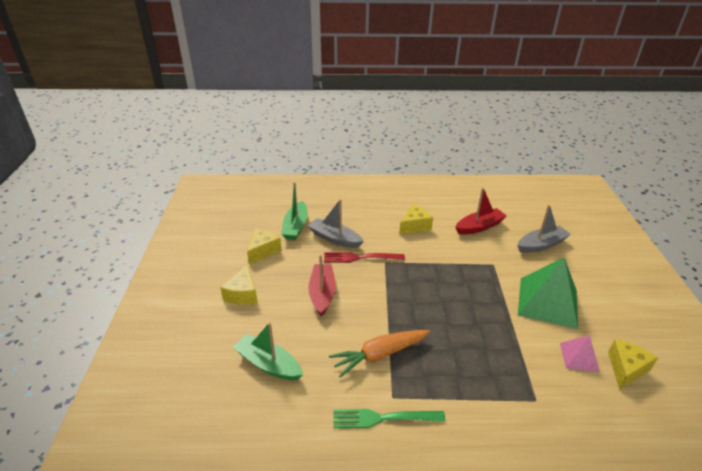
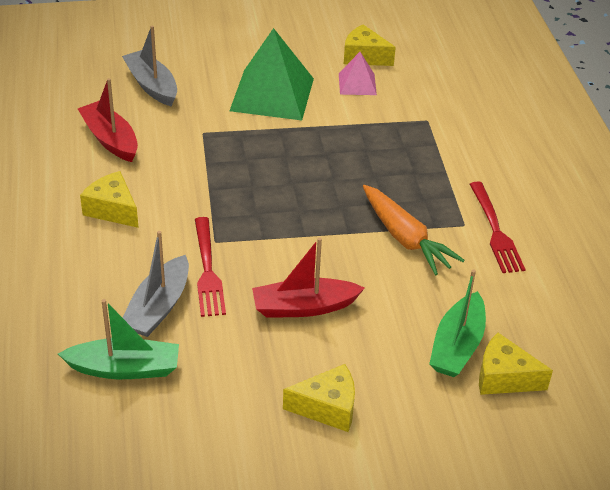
camera: 100 degrees left, 5 degrees up
(263, 251) = (206, 404): yellow cheese -> yellow cheese (504, 377)
(383, 418) = (495, 231): green fork -> red fork

